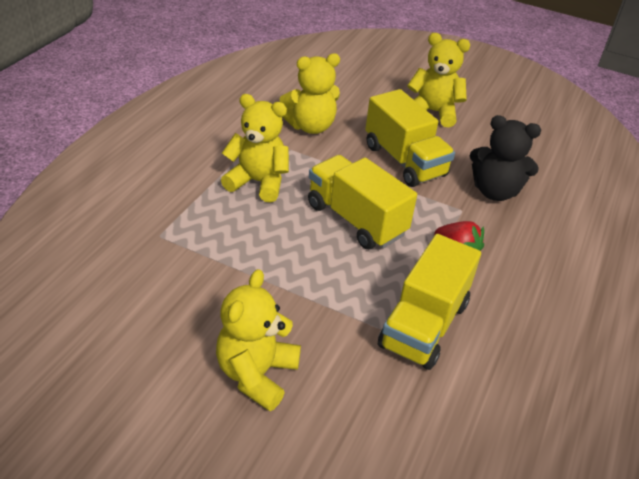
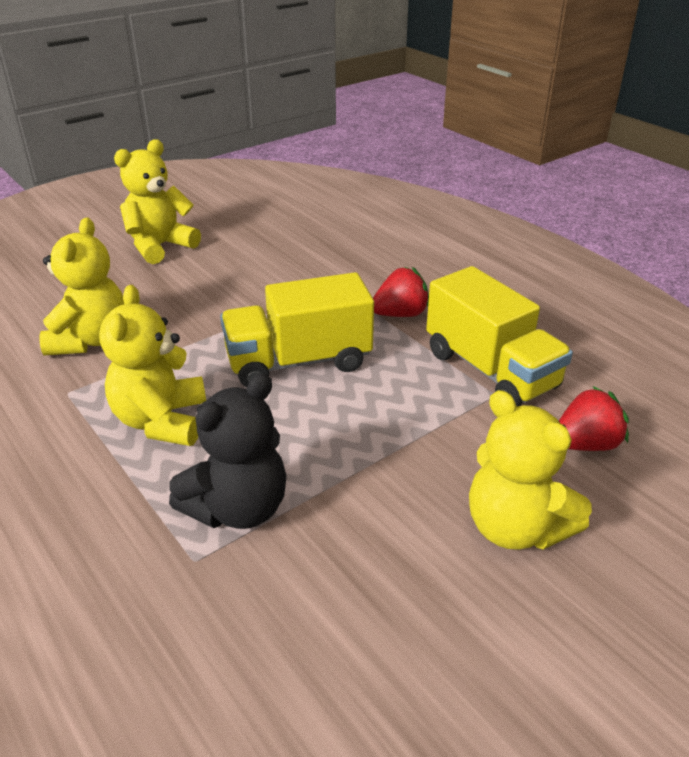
camera: 60 degrees left, 5 degrees down
(258, 182) = (161, 421): yellow teddy bear -> yellow teddy bear turned 45 degrees counterclockwise
(370, 402) = (585, 444): none -> red strawberry
(404, 161) = (225, 294): yellow truck -> none
(495, 191) = (323, 258): black teddy bear -> black teddy bear (238, 508)

